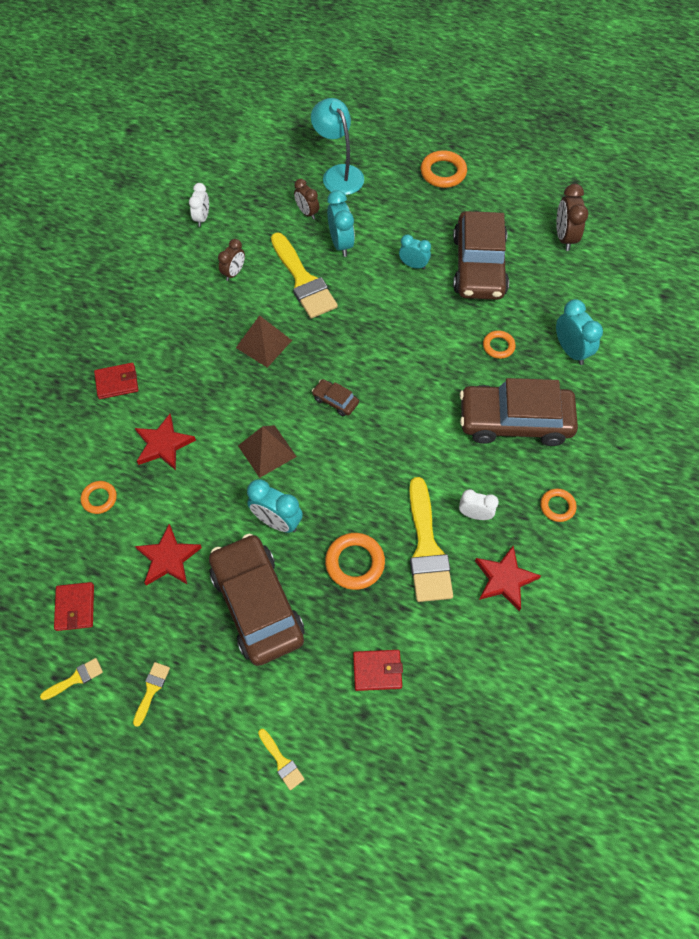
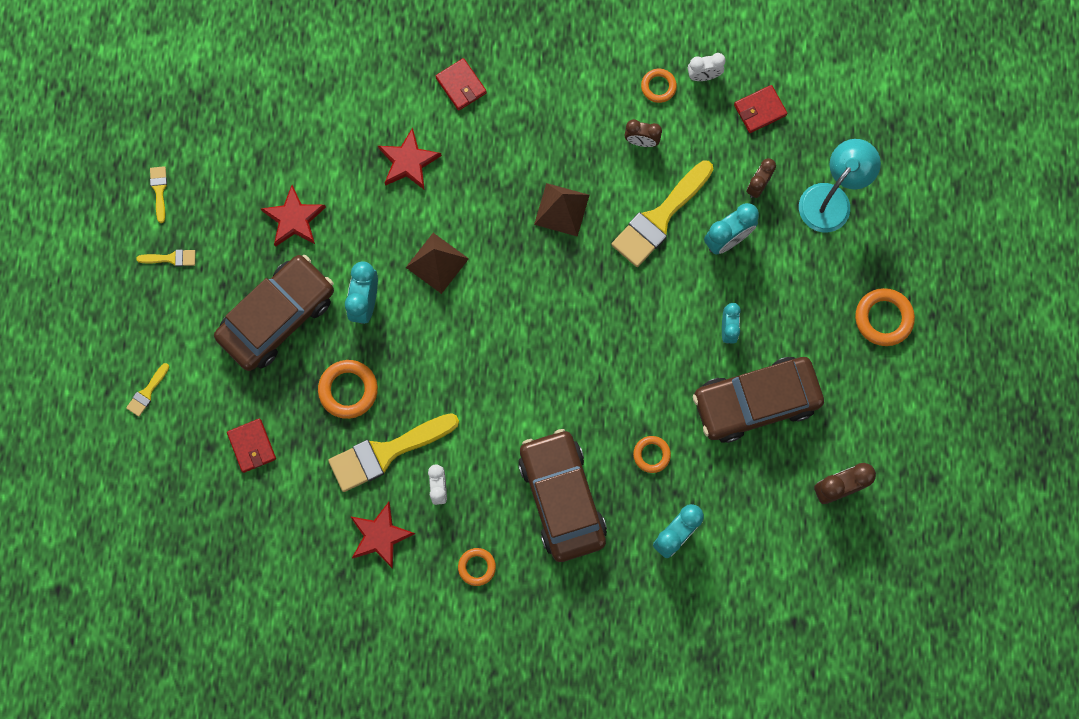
camera: 70 degrees right, 15 degrees up
(75, 607) = (221, 159): red wallet -> red wallet (760, 110)
(75, 679) = (159, 190): yellow brush -> yellow brush turned 135 degrees counterclockwise
(99, 498) = (331, 129): orange ring -> orange ring (658, 87)
(335, 401) = (519, 308): brown car -> none

